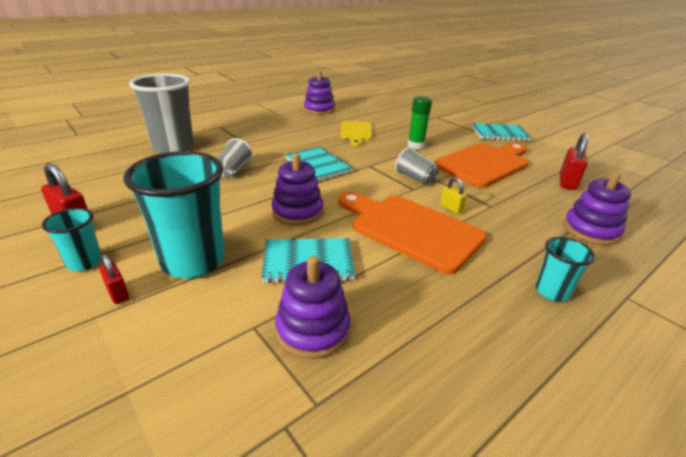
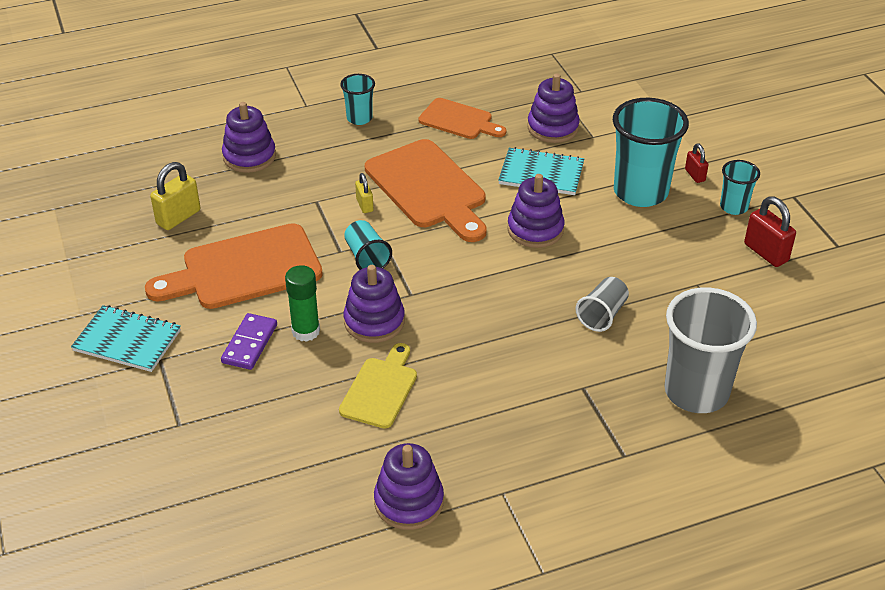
camera: 160 degrees left, 10 degrees up
(318, 165) = (483, 306): turquoise notebook -> none
(381, 152) = (374, 321): none -> purple stacking toy
(415, 178) = (367, 257): grey cup -> turquoise cup
(439, 139) = (250, 344): none -> purple domino
(439, 314) = (459, 120): none -> orange cutting board
(567, 182) = (178, 217): red padlock -> yellow padlock

